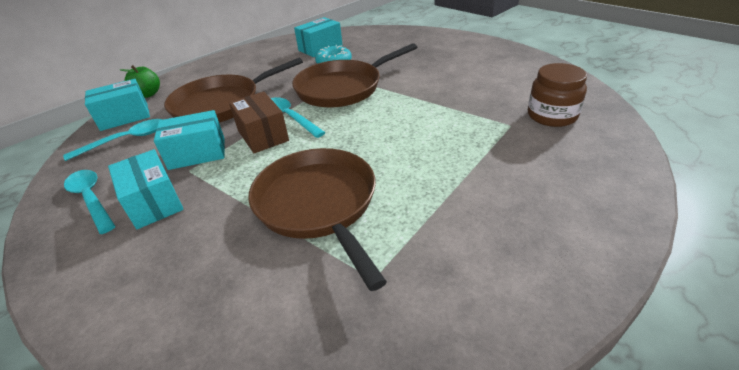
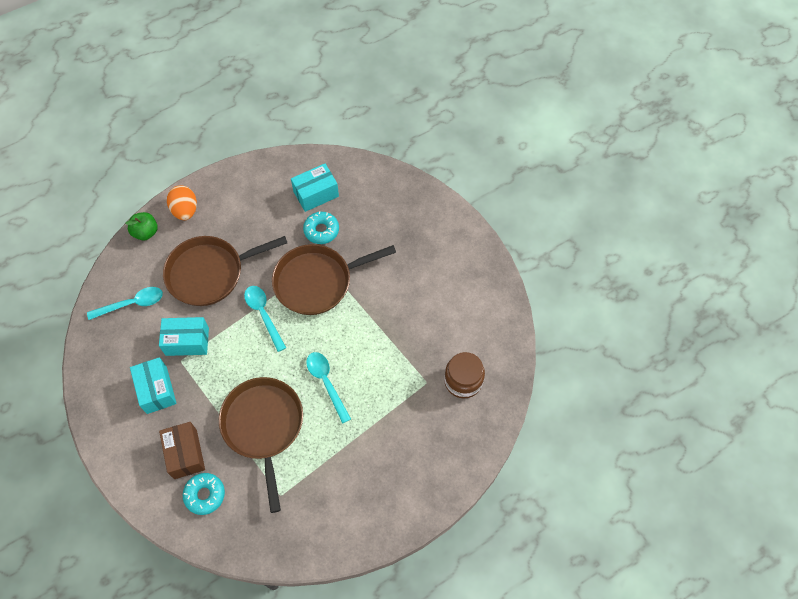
camera: 10 degrees right, 25 degrees up
(91, 199) = (114, 372): turquoise spoon -> turquoise spoon (326, 383)
(124, 117) = (128, 266): turquoise box -> none
(191, 76) = (185, 210): none -> orange egg
(239, 309) = (205, 495): none -> turquoise donut
(263, 135) = (238, 333): brown box -> brown box (185, 454)

